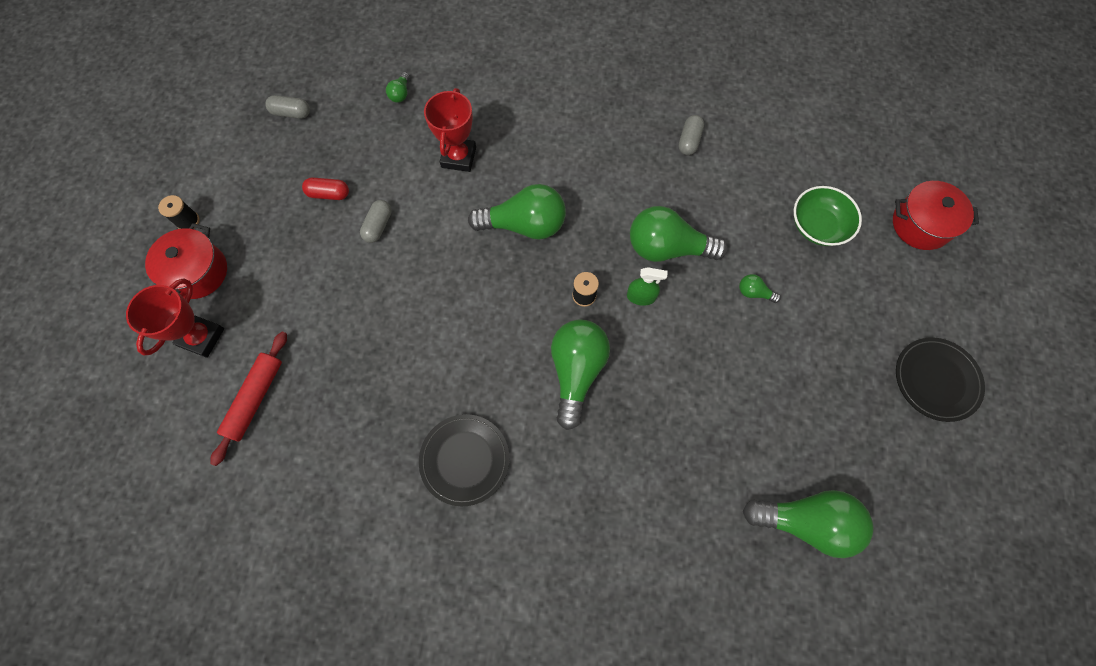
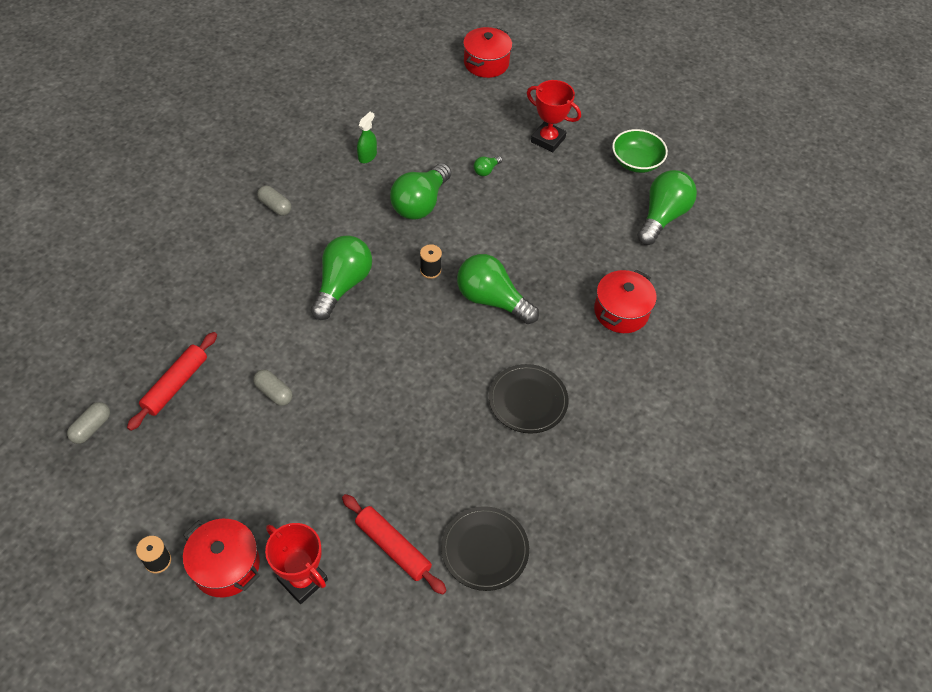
camera: 70 degrees left, 15 degrees down
(329, 194) = (212, 422): red capsule -> none
(355, 149) = (176, 385): none -> red rolling pin
(400, 94) = (139, 328): green light bulb -> none
(458, 157) = (243, 307): red trophy -> red trophy (548, 140)
(631, 520) = (621, 311): none -> red pot
(641, 297) = (452, 236): green spray bottle -> green spray bottle (367, 156)
(689, 141) = (335, 151): grey capsule -> grey capsule (275, 206)
(817, 226) = (455, 114): green bowl -> green bowl (636, 162)
(936, 380) = (599, 109): black plate -> black plate (484, 549)

